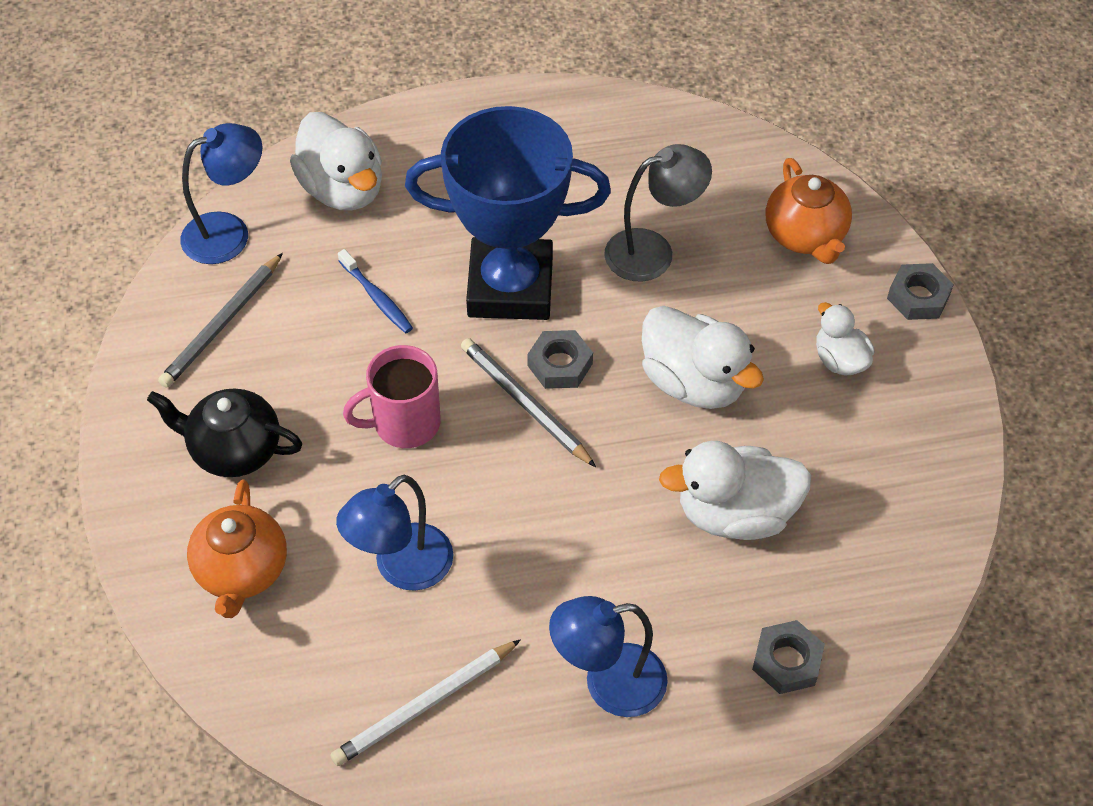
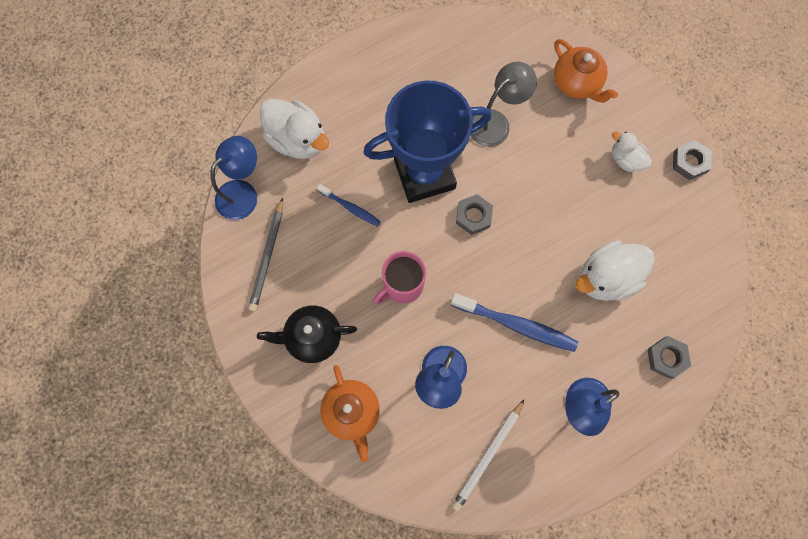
camera: 20 degrees left, 20 degrees up
(525, 404) = (464, 249): grey pencil -> none
(558, 533) = (516, 325): none -> blue toothbrush
(694, 382) = (552, 202): white duck -> none
(918, 297) = (653, 103): grey nut -> grey nut (689, 162)

